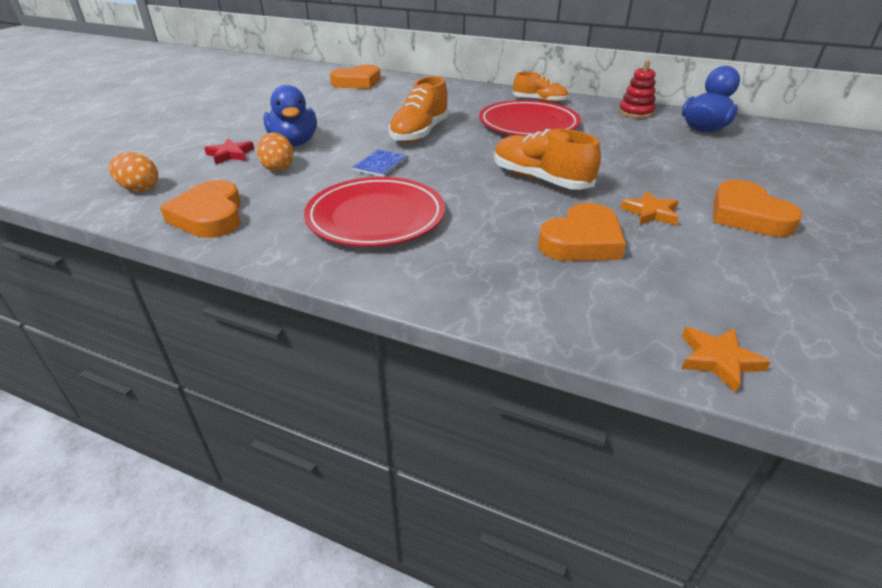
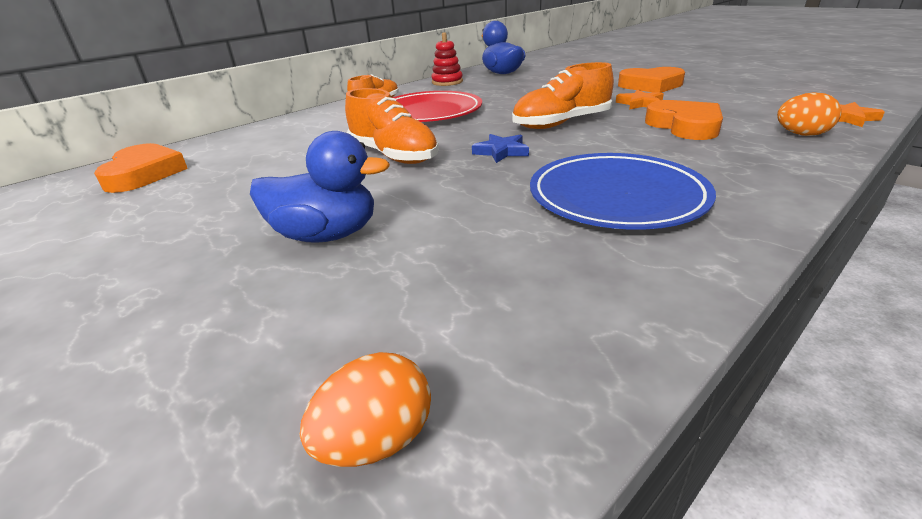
camera: 65 degrees left, 5 degrees down
(210, 216) = (569, 327): orange heart -> none
(230, 154) = (306, 300): red star -> none
(278, 168) = (415, 253): orange egg -> orange egg (801, 134)
(376, 217) = (616, 197): red plate -> blue plate
(381, 165) = (470, 183): blue notebook -> none
(448, 166) = (501, 152): none -> blue star

